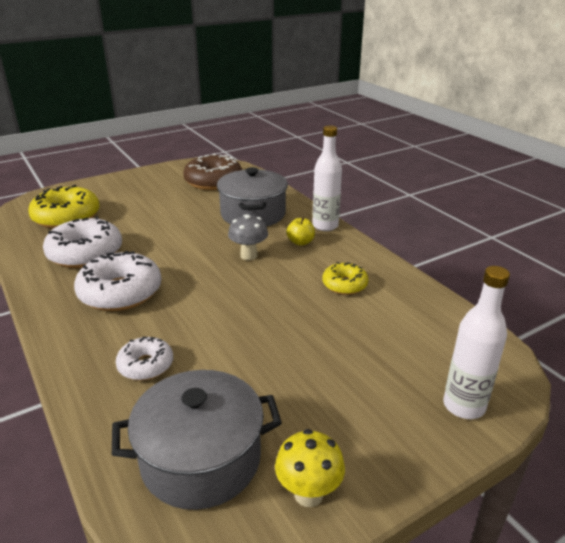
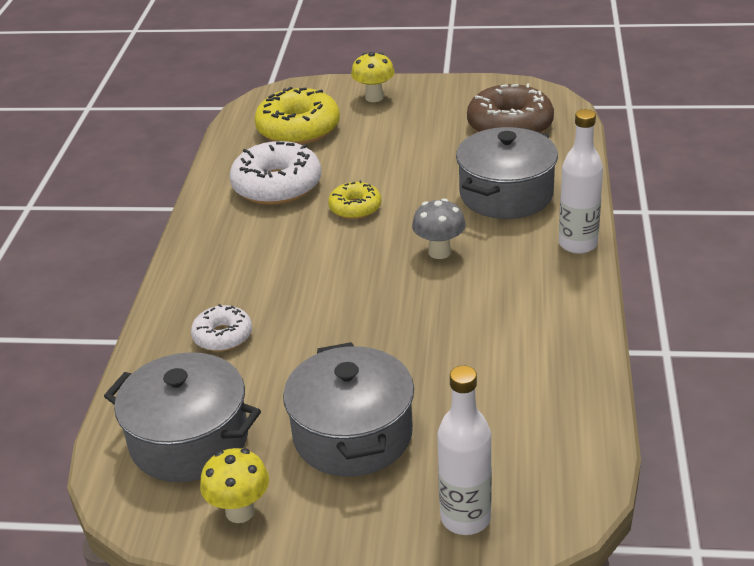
camera: 40 degrees right, 5 degrees up
(106, 188) = (374, 97): none -> yellow mushroom
(120, 292) = (269, 247): white donut -> none
(300, 242) = (519, 256): yellow apple -> none
(325, 389) = (353, 435): none -> grey pot
(344, 285) = (505, 333): yellow donut -> yellow donut (355, 208)

